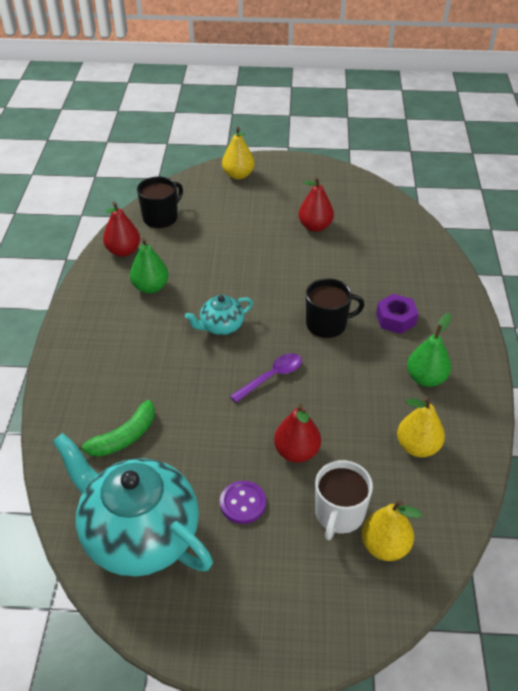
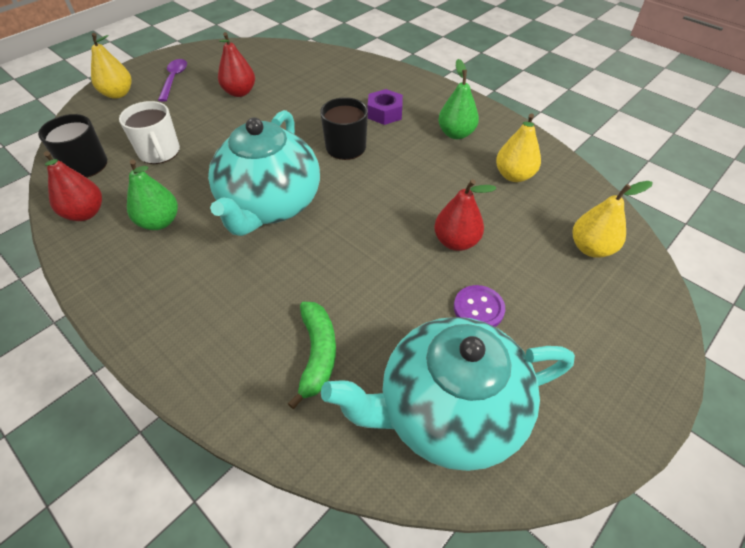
camera: 50 degrees left, 5 degrees up
(221, 326) = (270, 205): turquoise teapot -> turquoise teapot, size x2.12
(271, 377) = (363, 209): purple spoon -> purple spoon (174, 79)
(339, 514) = (540, 255): white mug -> white mug (159, 152)

